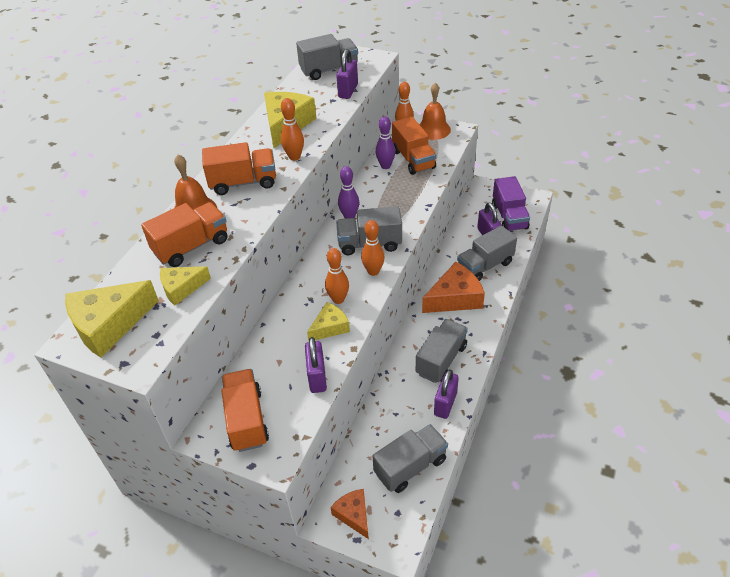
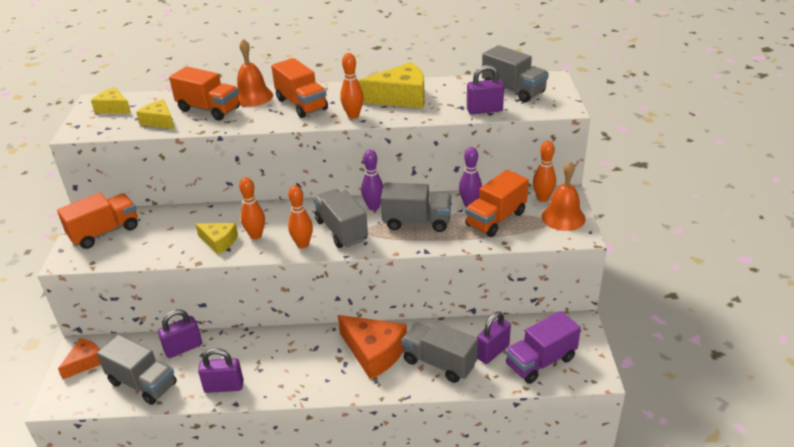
camera: 65 degrees right, 10 degrees down
(109, 325) = (113, 108): yellow cheese -> yellow cheese, size x0.59
(317, 377) = (158, 253): purple padlock -> purple padlock (183, 348)
(441, 360) = (280, 367): grey truck -> grey truck (417, 222)

